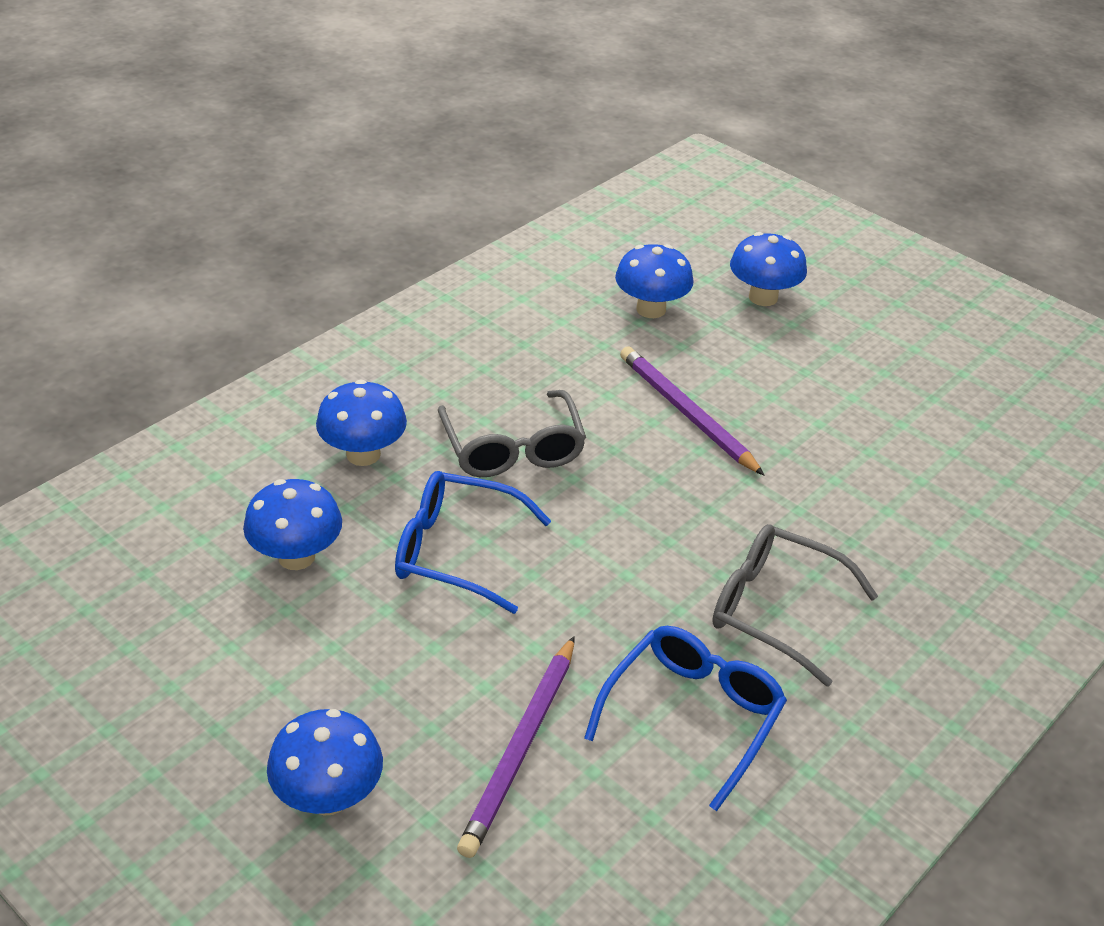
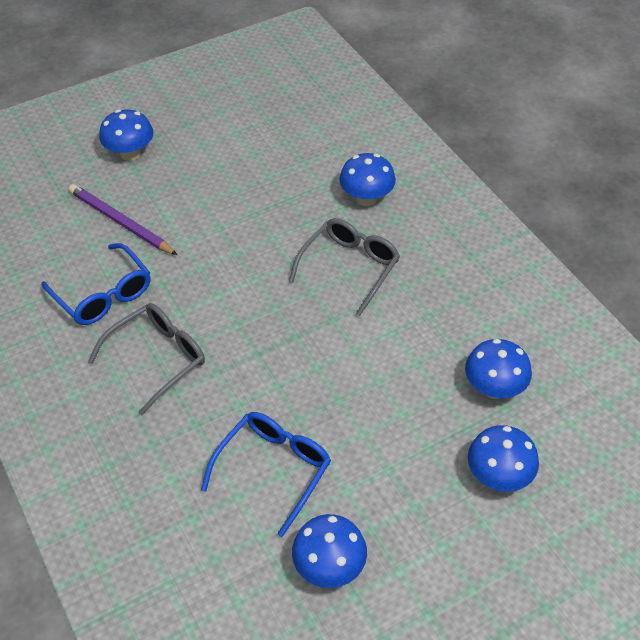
camera: 110 degrees right, 10 degrees up
(296, 556) = (290, 161): blue mushroom -> blue mushroom (329, 567)
(456, 551) = (268, 224): blue glasses -> blue glasses (273, 469)
(513, 449) = (349, 267): grey glasses -> grey glasses turned 120 degrees clockwise
(686, 413) = (358, 371): purple pencil -> none

